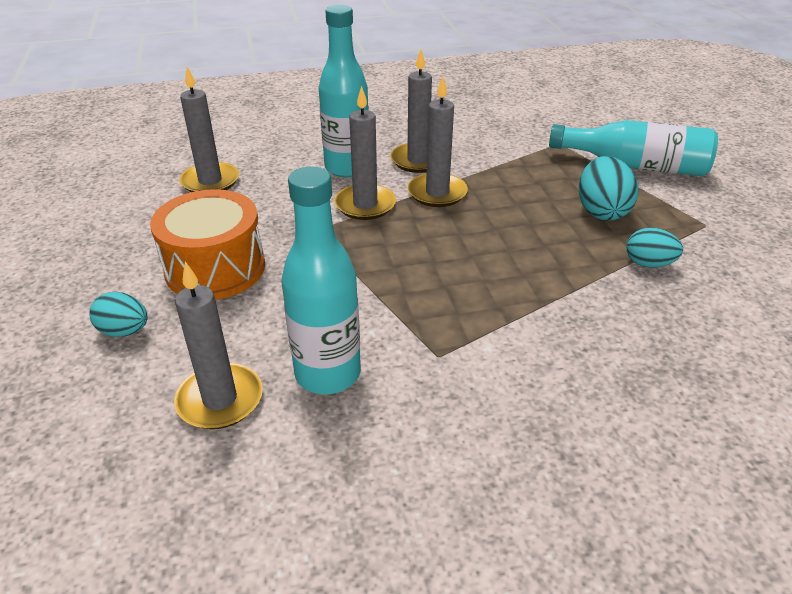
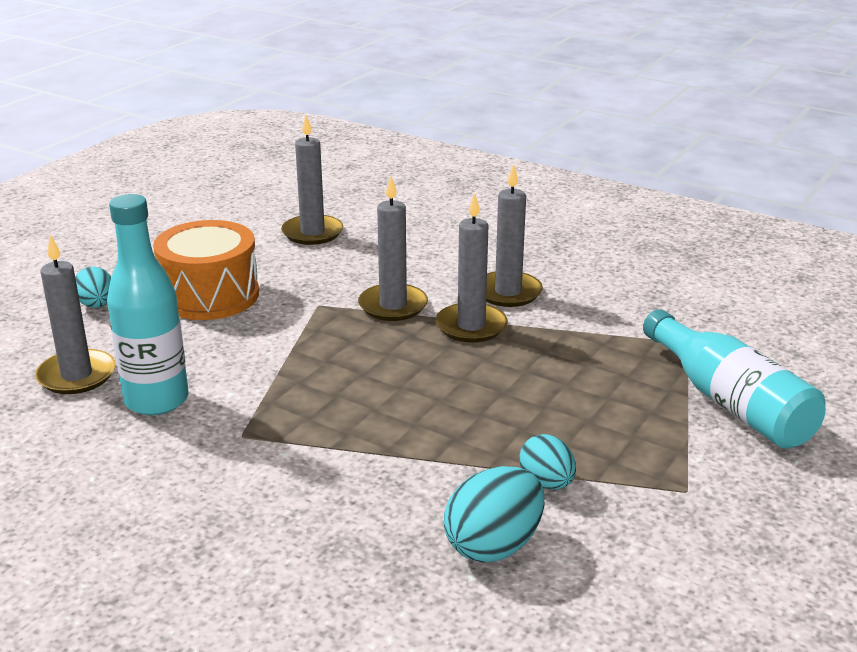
camera: 45 degrees right, 10 degrees down
(347, 168) = (434, 270): turquoise bottle -> none
(601, 211) = (596, 419): turquoise egg -> turquoise egg (494, 546)

